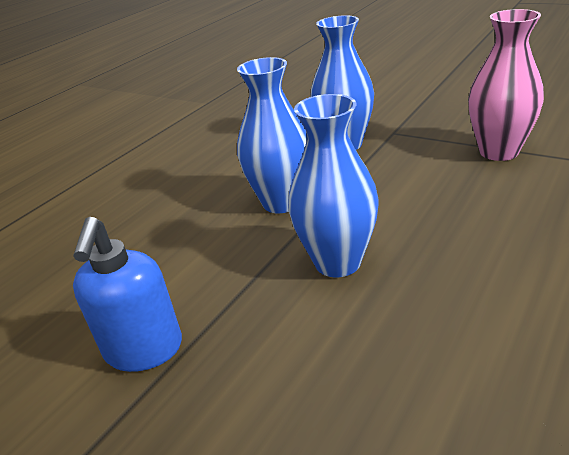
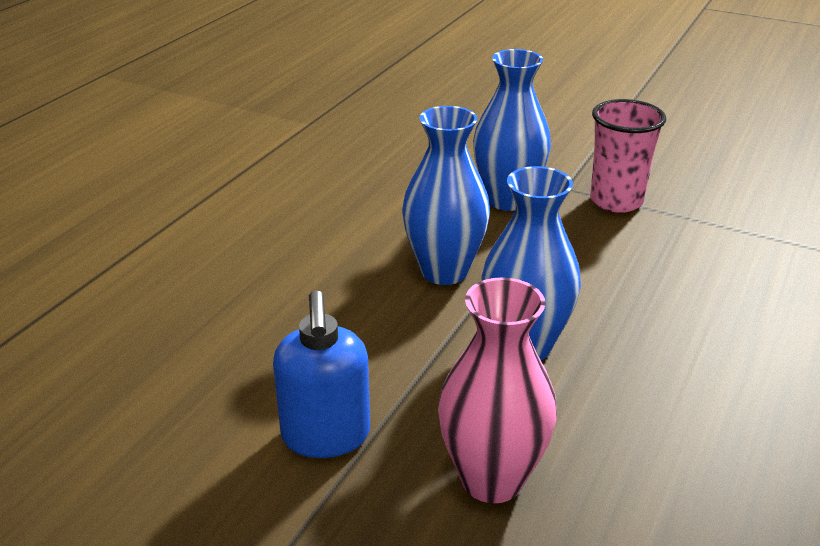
camera: 10 degrees left, 0 degrees up
(435, 139) = (616, 201): none -> pink cup
(498, 152) = (691, 223): pink vase -> pink vase (492, 479)

